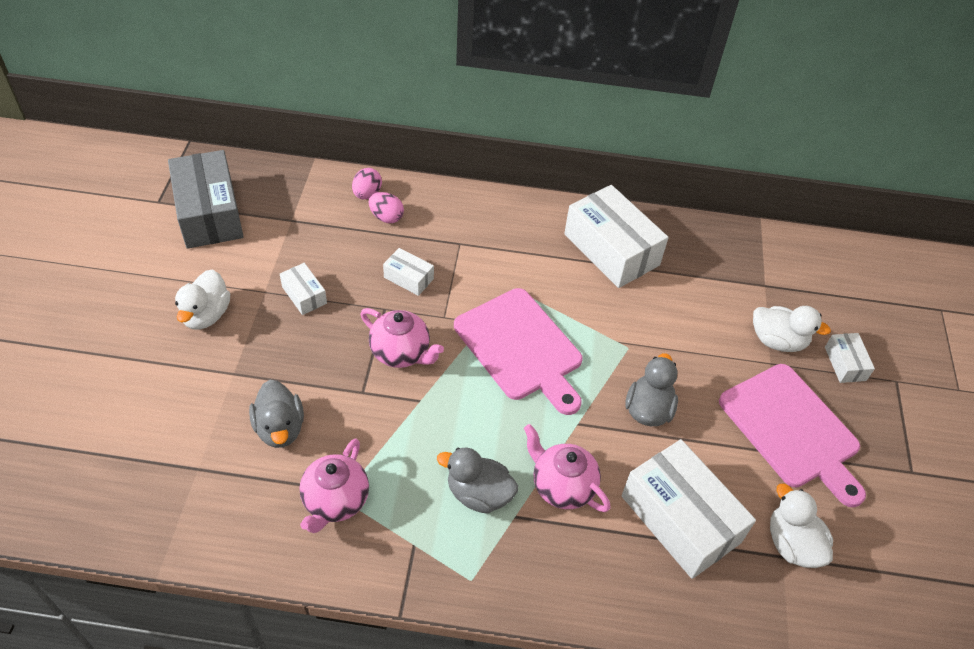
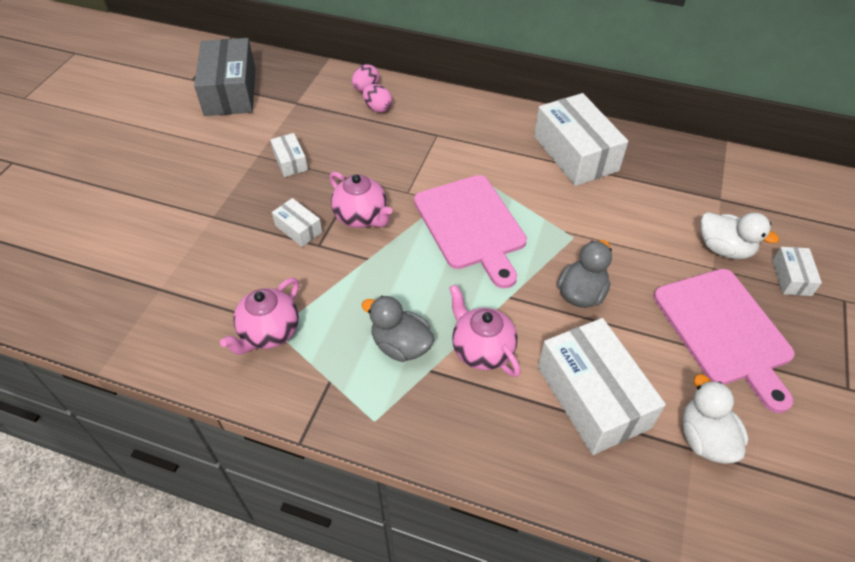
camera: 15 degrees right, 0 degrees up
(206, 315) = (204, 168): white duck -> none
(280, 428) = (239, 265): grey duck -> none
(408, 278) = (384, 158): white box -> white box (298, 229)

